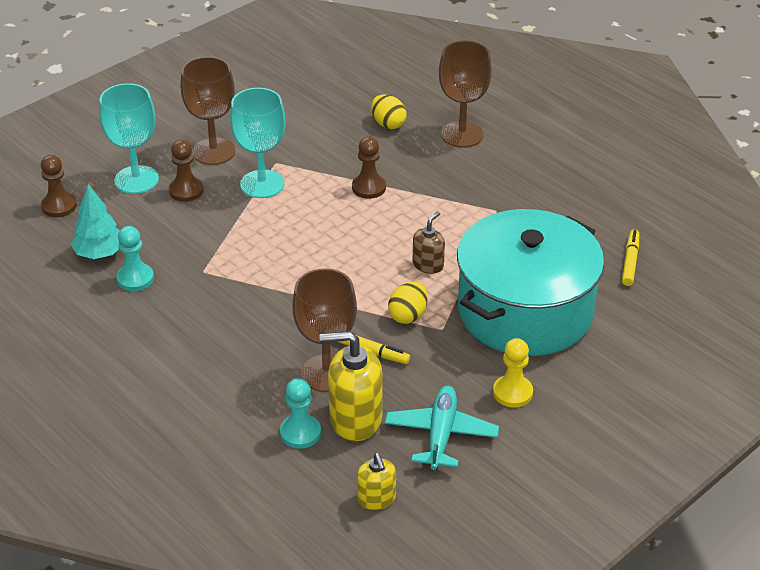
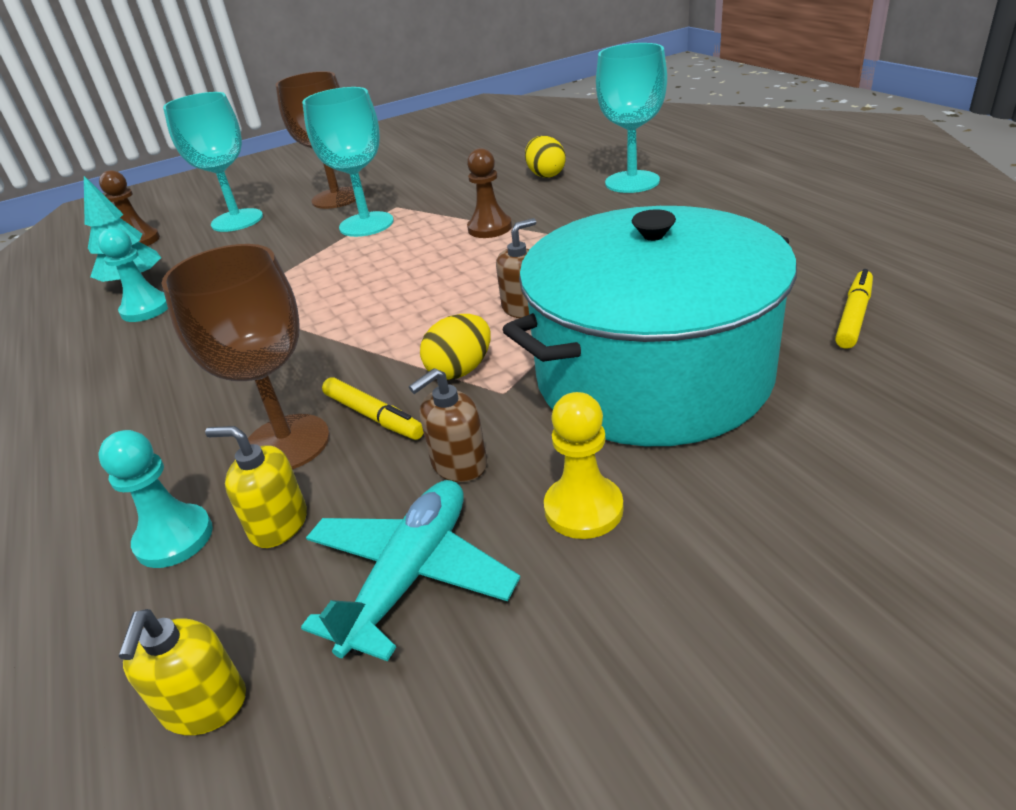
camera: 20 degrees right, 5 degrees down
(186, 191) = (279, 229): brown pawn -> none
(355, 419) = (278, 524): yellow soap dispenser -> yellow soap dispenser, size x0.56
(437, 376) = (458, 464): none -> brown soap dispenser
(462, 134) = (632, 182): brown goblet -> turquoise goblet

